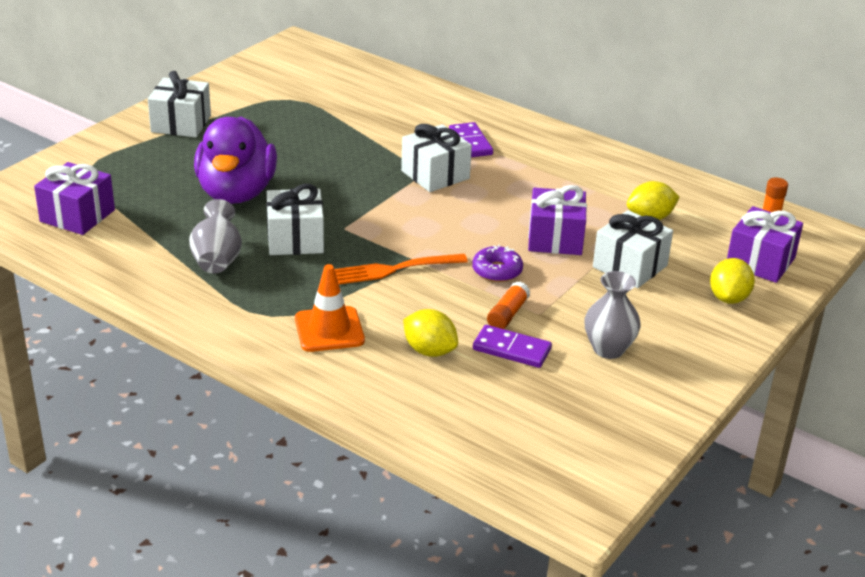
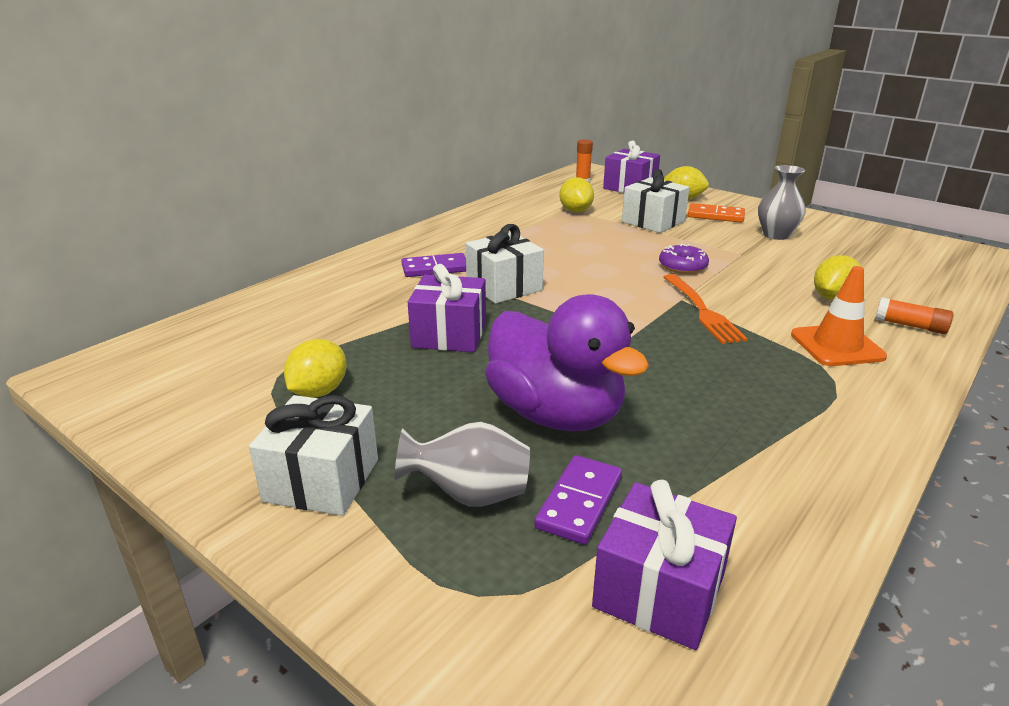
camera: 85 degrees left, 5 degrees down
(217, 260) = (736, 424): grey vase -> grey vase (469, 495)
(236, 193) = (556, 414): purple duck -> purple duck turned 45 degrees clockwise
(270, 114) = (319, 392): none -> yellow lemon
(295, 239) = (664, 367): white gift -> none
(507, 314) = (751, 265): orange glue stick -> orange glue stick (910, 326)
(511, 349) = (803, 266): purple domino -> purple domino (579, 502)
(555, 238) = (618, 243): purple gift -> purple gift (449, 334)
(666, 314) = (715, 216): none -> orange domino

